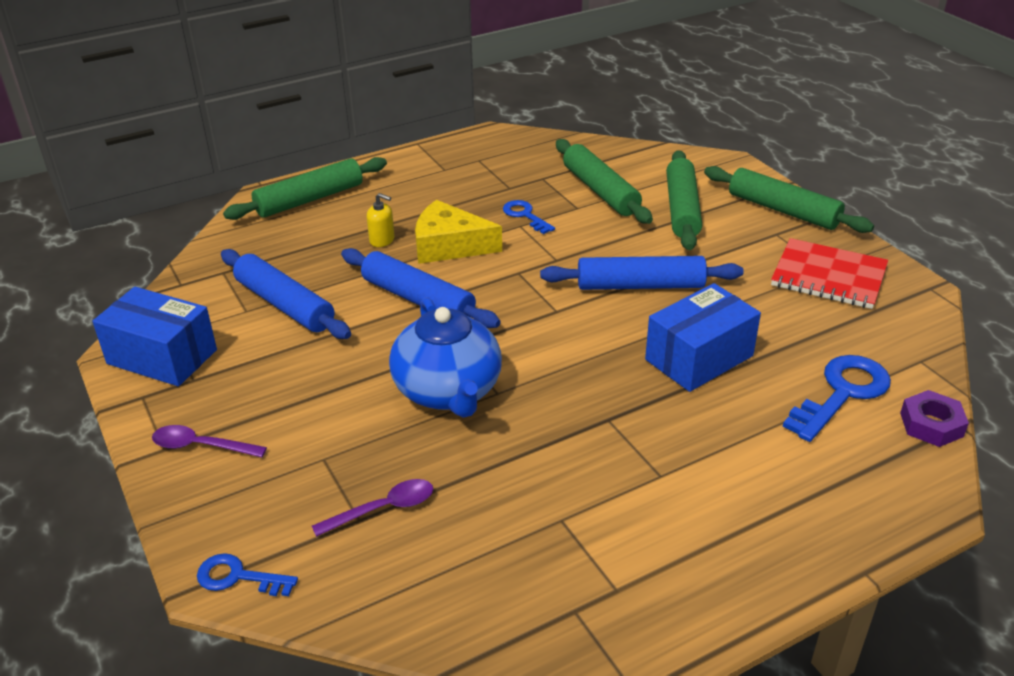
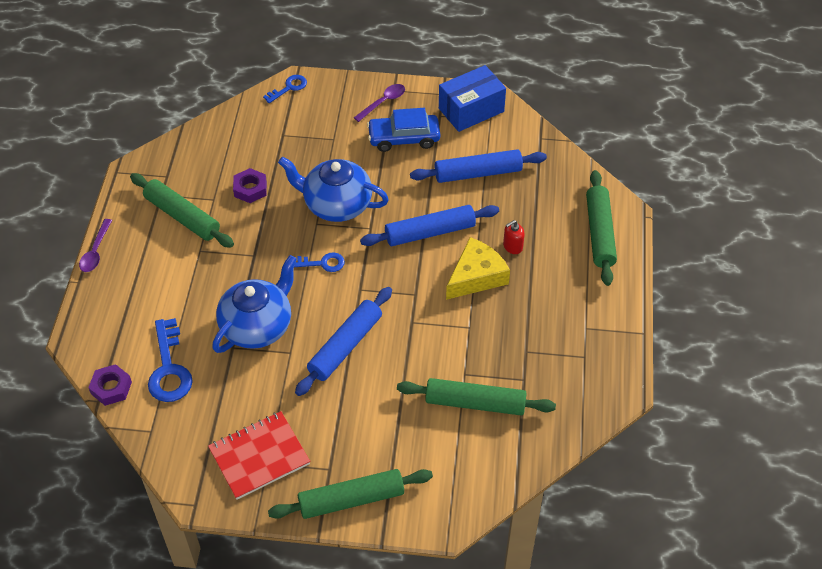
camera: 125 degrees right, 15 degrees up
(267, 391) = (404, 138): none -> blue car
(382, 240) = (512, 246): yellow soap dispenser -> red soap dispenser
(383, 509) = (281, 145): purple spoon -> purple spoon (96, 251)
(502, 490) = (250, 189): none -> purple nut
(525, 215) = (479, 337): blue key -> blue key (322, 263)
(682, 209) = (408, 436): green rolling pin -> green rolling pin (182, 216)
(699, 358) = (257, 326): blue box -> blue teapot

